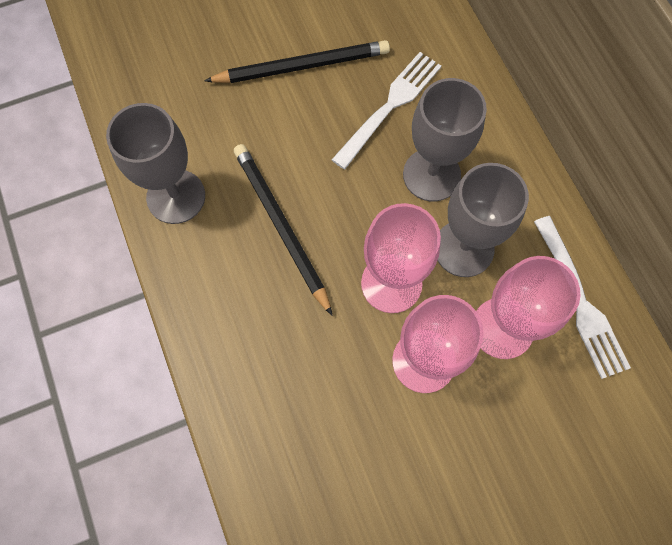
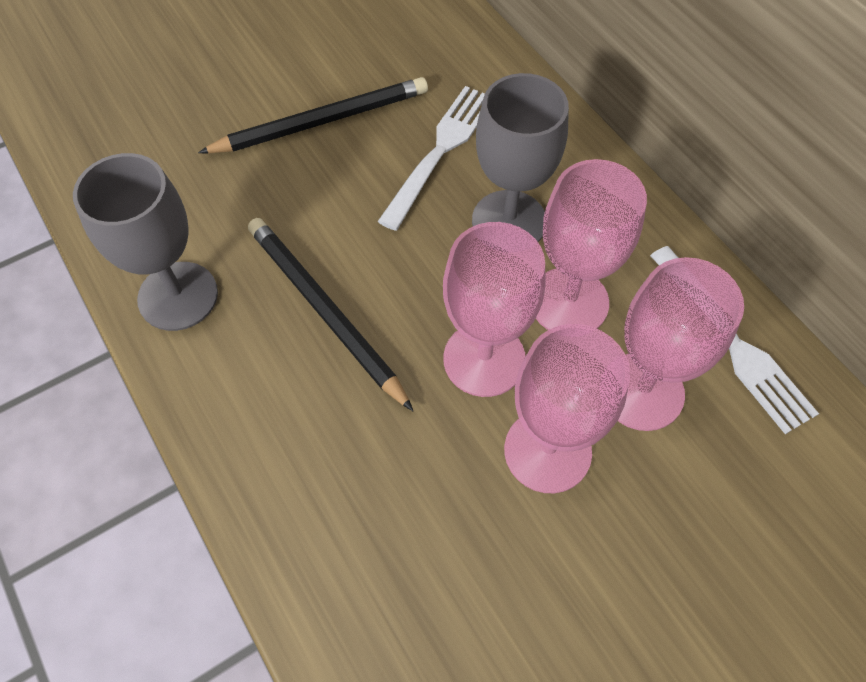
camera: 10 degrees left, 10 degrees down
(463, 248) = (569, 302): grey goblet -> pink goblet

